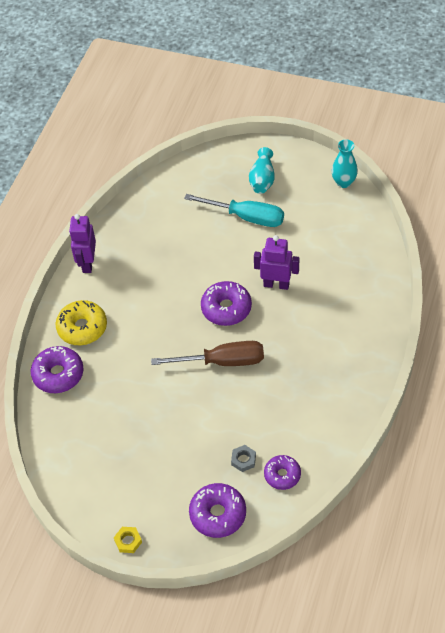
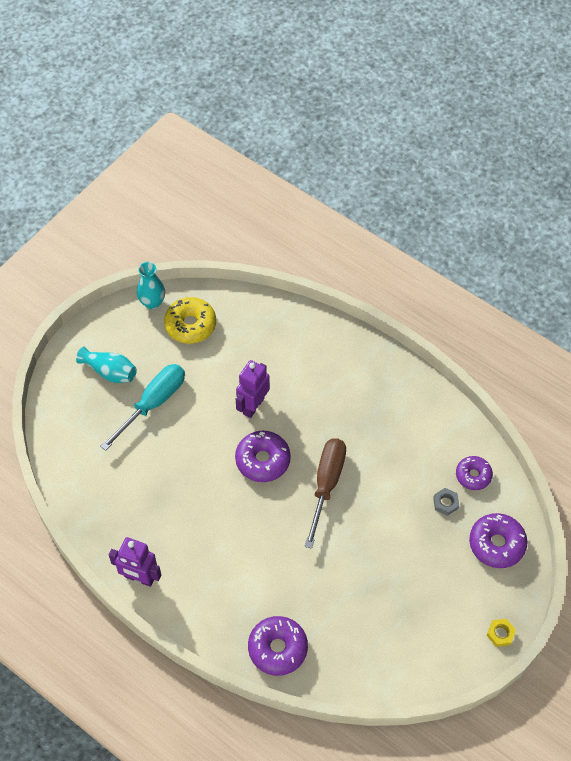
camera: 75 degrees left, 5 degrees up
(82, 328) = (226, 607): yellow donut -> yellow donut (190, 325)

